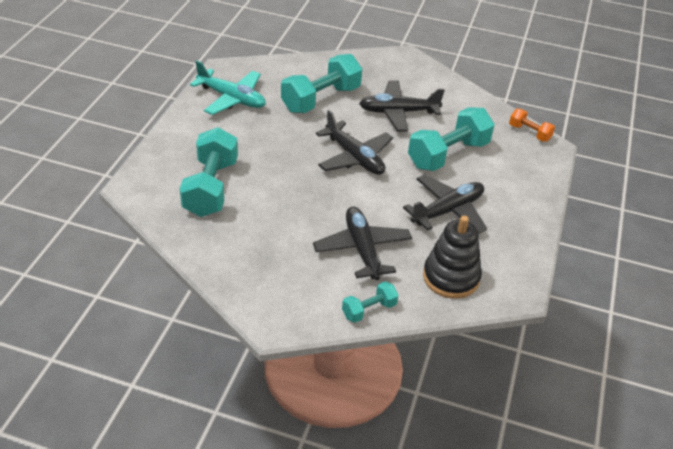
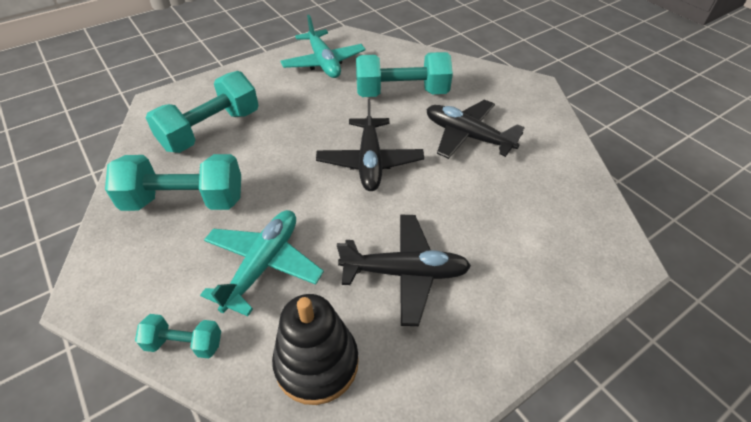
camera: 40 degrees right, 5 degrees up
(362, 249) = (263, 265): black plane -> turquoise plane
(448, 154) = (476, 206): turquoise dumbbell -> turquoise dumbbell (185, 201)
(529, 133) = (611, 228): orange dumbbell -> none

